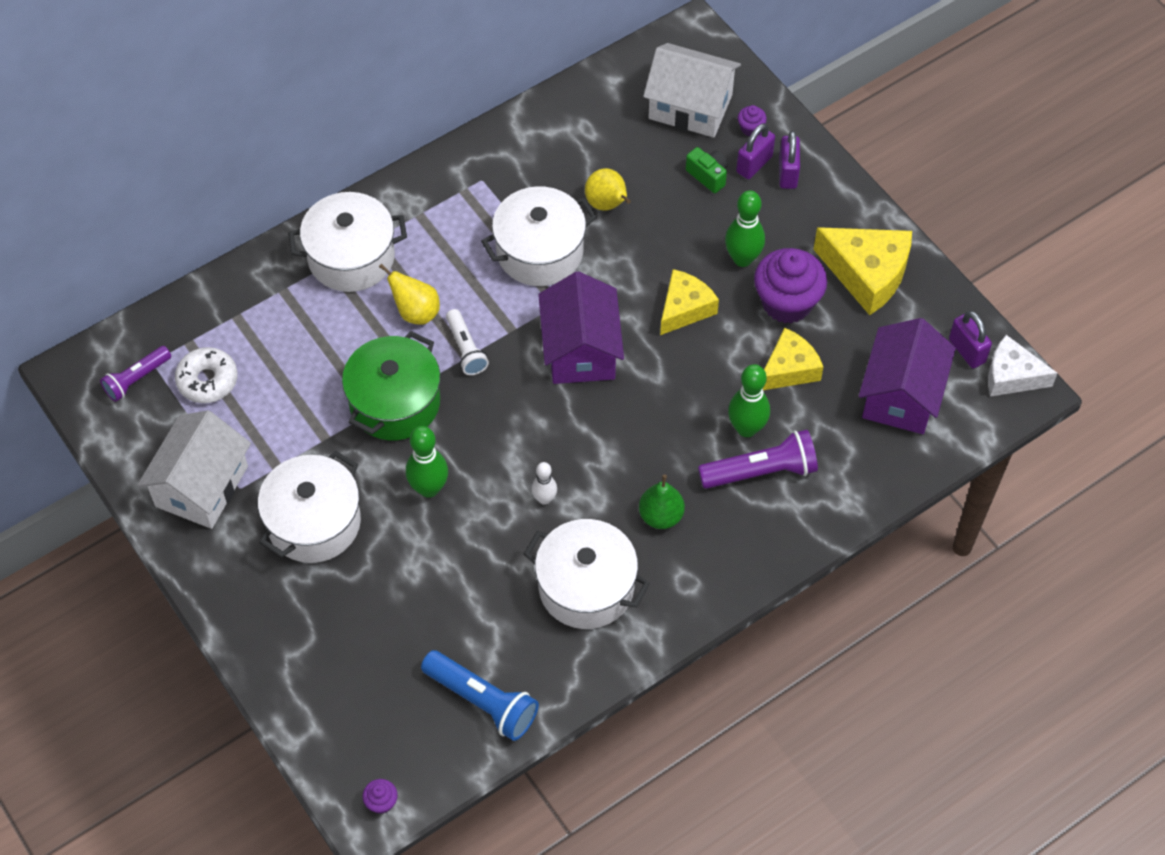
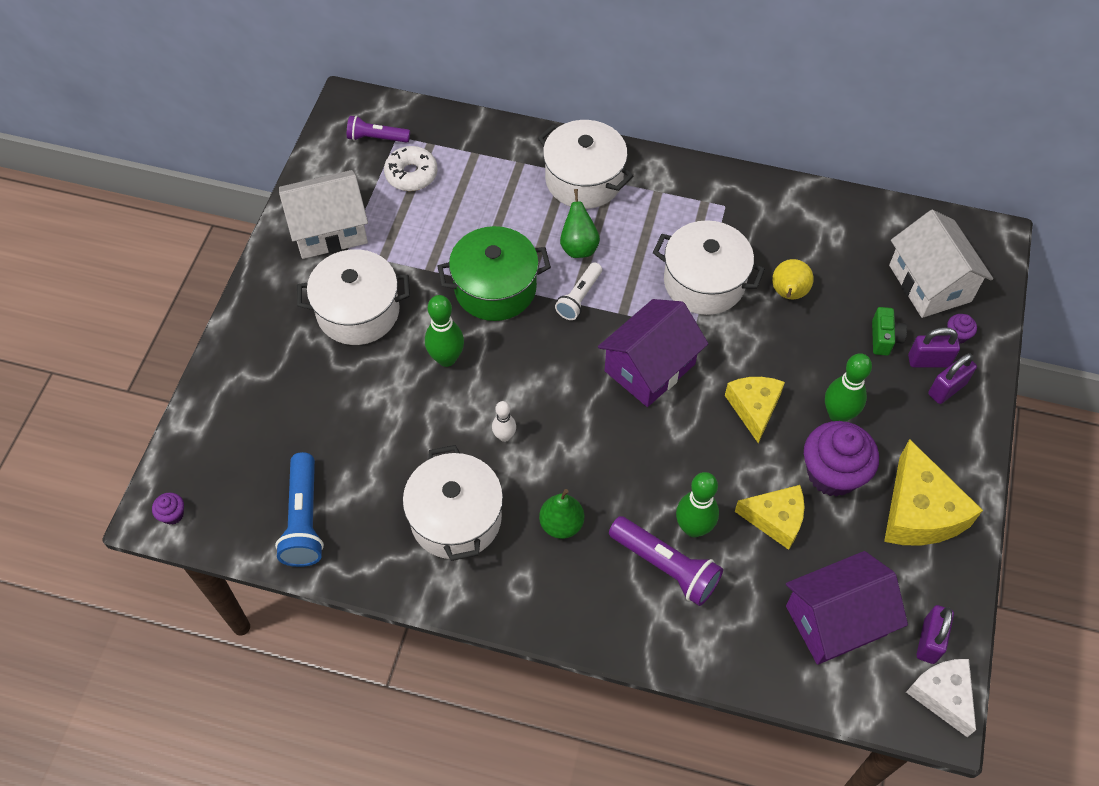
camera: 50 degrees right, 0 degrees up
(416, 312) = (578, 247): yellow pear -> green pear
(685, 308) = (754, 408): yellow cheese -> yellow cheese turned 90 degrees counterclockwise

